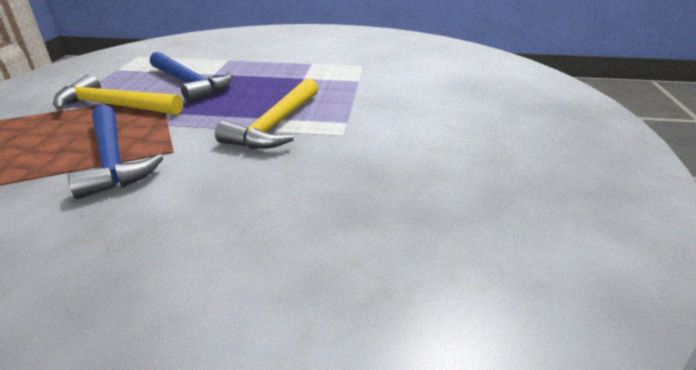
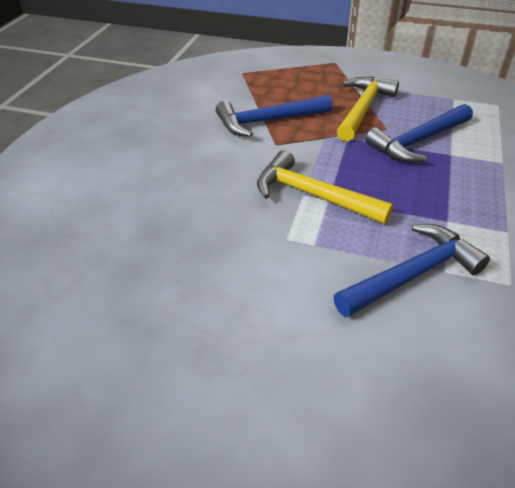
camera: 100 degrees right, 10 degrees up
(366, 89) = (413, 274): none -> blue hammer

